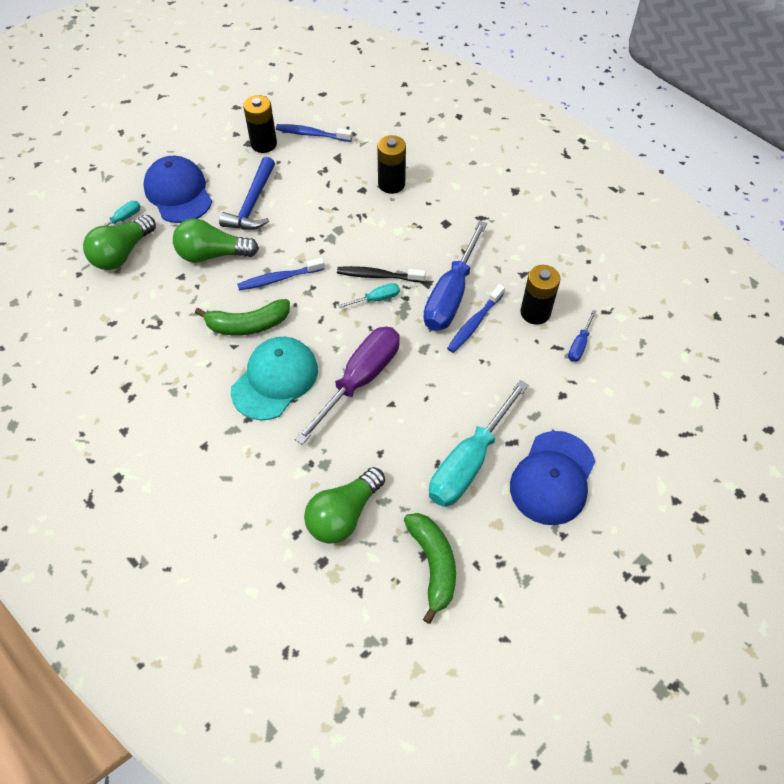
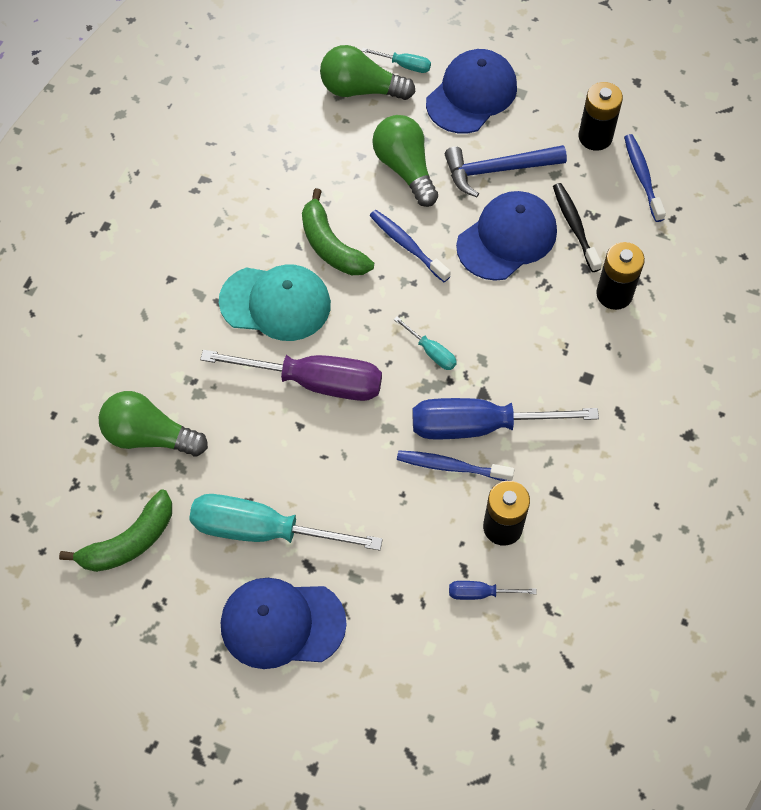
camera: 65 degrees right, 5 degrees up
(311, 221) = (507, 238): none -> blue cap
(378, 276) = (465, 339): black toothbrush -> black toothbrush (574, 226)

